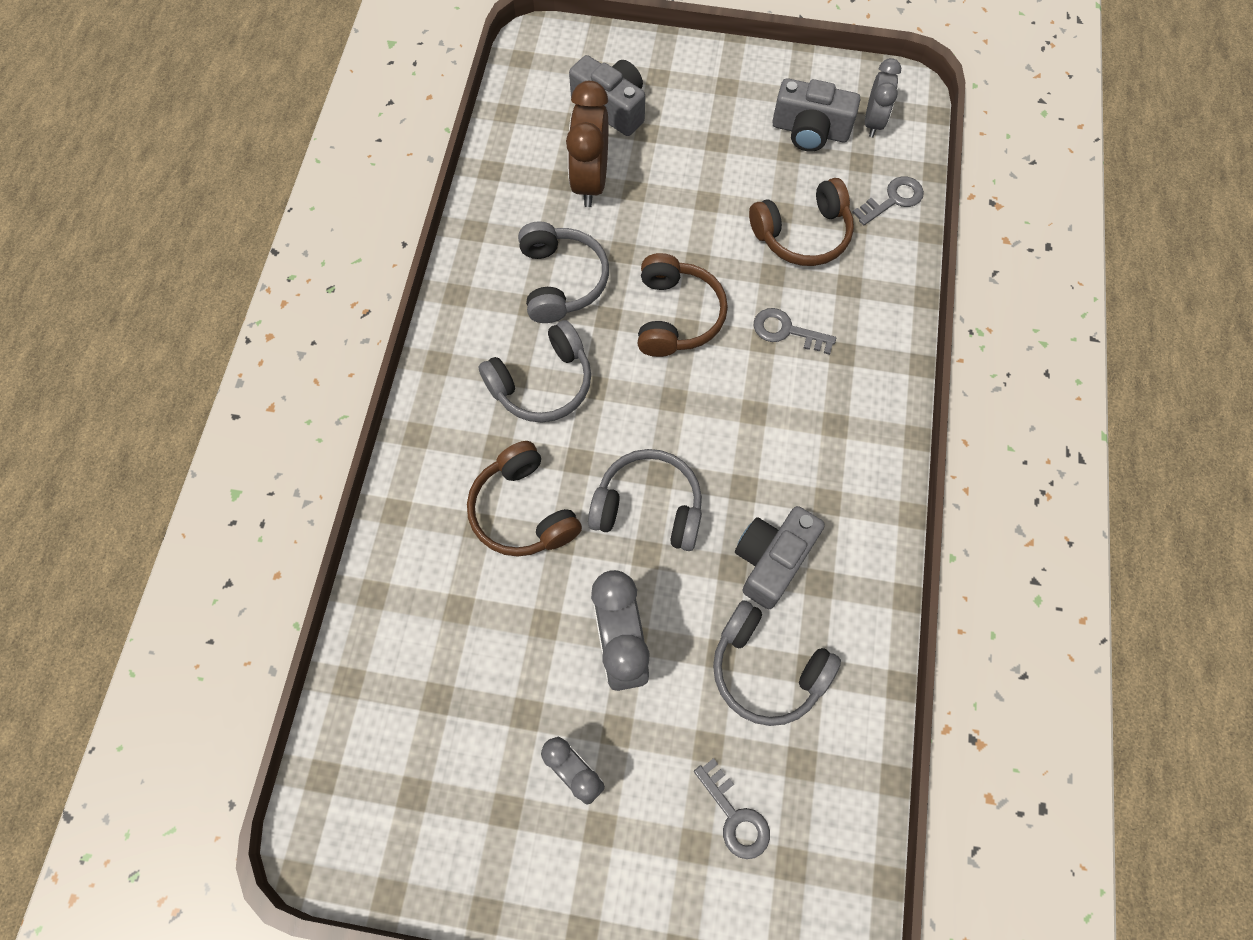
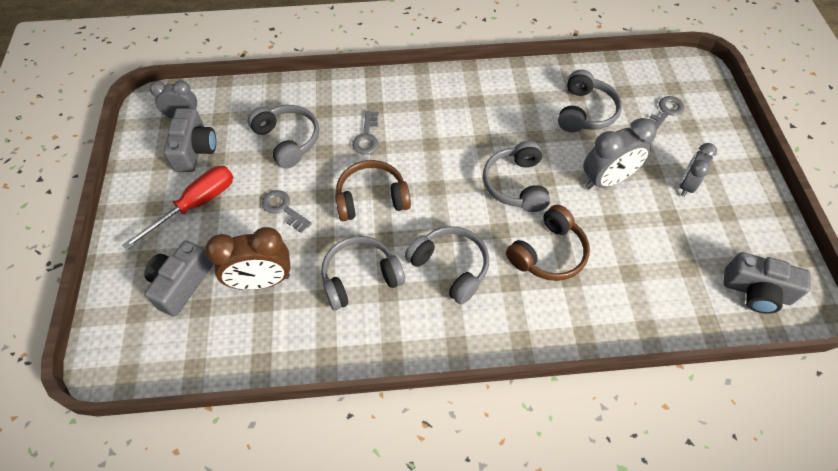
camera: 105 degrees left, 10 degrees down
(719, 127) = (196, 205): none -> red screwdriver
(772, 560) = (522, 120): grey camera -> grey camera (756, 291)
(802, 234) = (288, 140): brown headphones -> grey headphones
(893, 199) = (250, 98): grey key -> grey key (283, 209)

